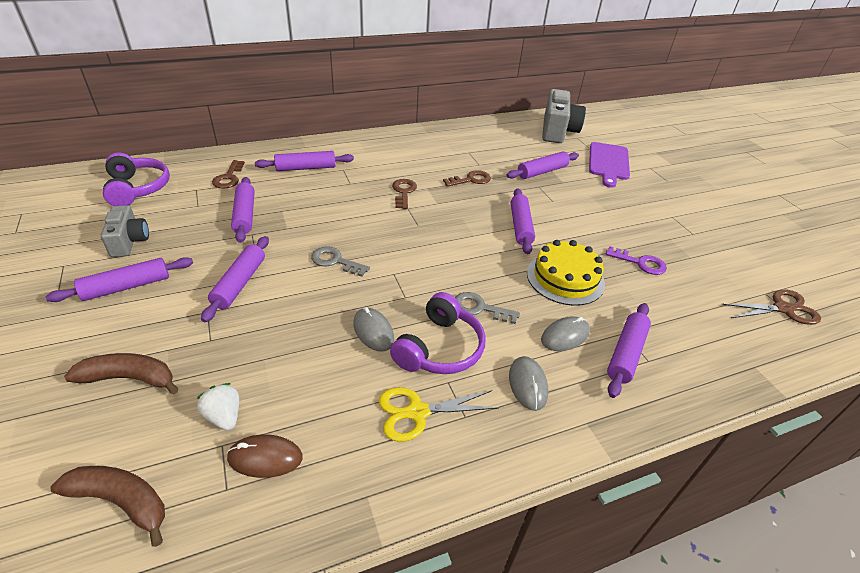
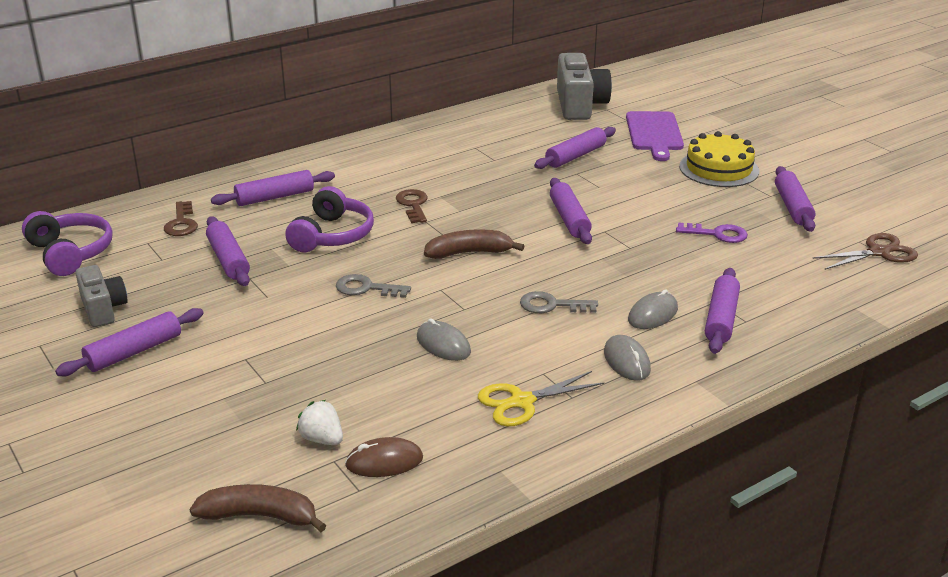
camera: 10 degrees left, 10 degrees down
(129, 378) = (198, 428): brown banana -> brown banana (469, 253)
(239, 283) = (266, 327): purple rolling pin -> purple rolling pin (792, 207)
(439, 348) = (522, 347): purple headphones -> purple headphones (332, 235)
(471, 180) = (491, 178): brown key -> none
(565, 278) = (637, 262): yellow cake -> yellow cake (719, 169)

